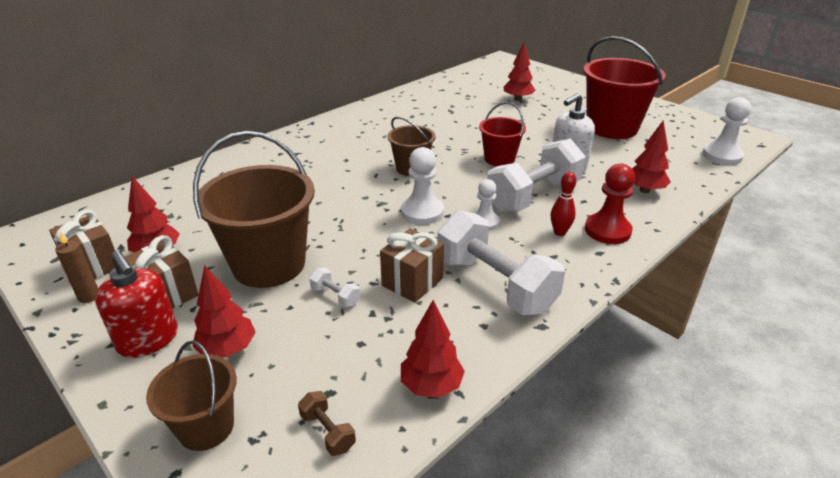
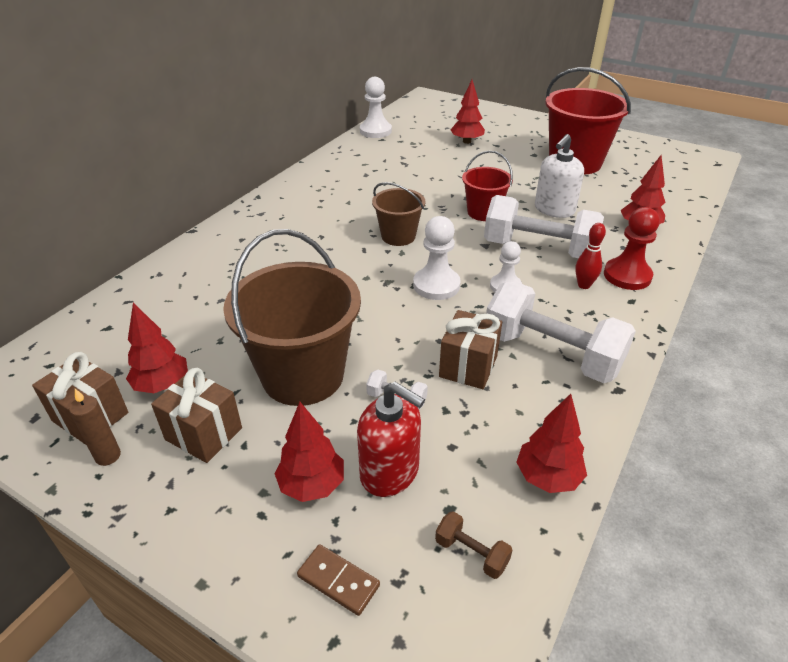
camera: 15 degrees left, 5 degrees up
(148, 340) = (213, 494): red soap dispenser -> red soap dispenser (390, 472)
(206, 427) = (338, 581): brown bucket -> brown domino
(533, 196) = (538, 249): white dumbbell -> white dumbbell turned 75 degrees clockwise
(722, 156) = (689, 180): white pawn -> white pawn (375, 131)

